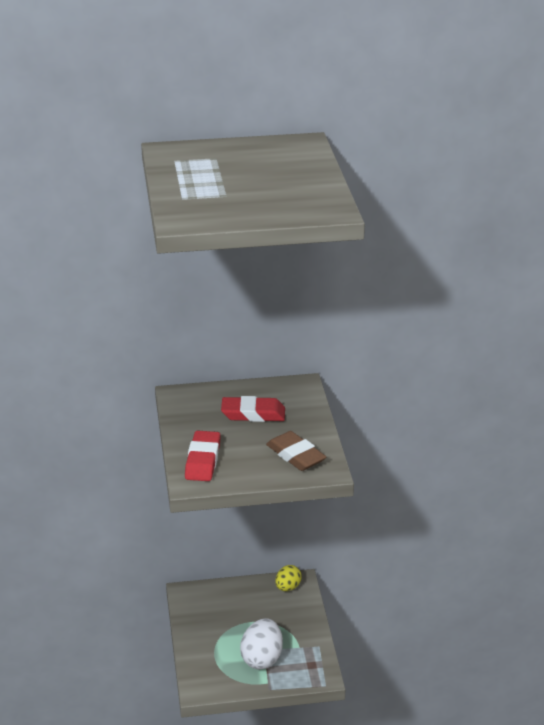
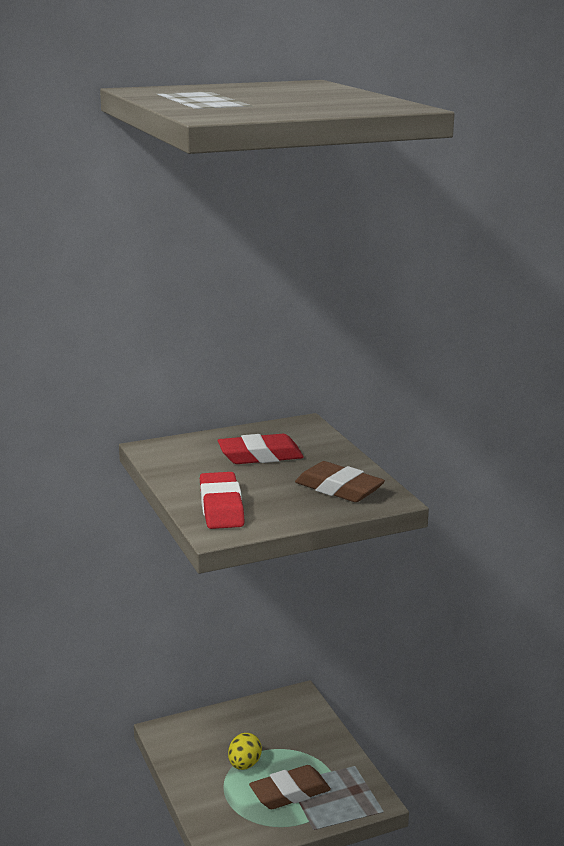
camera: 15 degrees left, 10 degrees down
(262, 658) = (290, 792): white egg -> brown eraser
(288, 587) = (288, 705): yellow egg -> yellow egg (244, 764)

